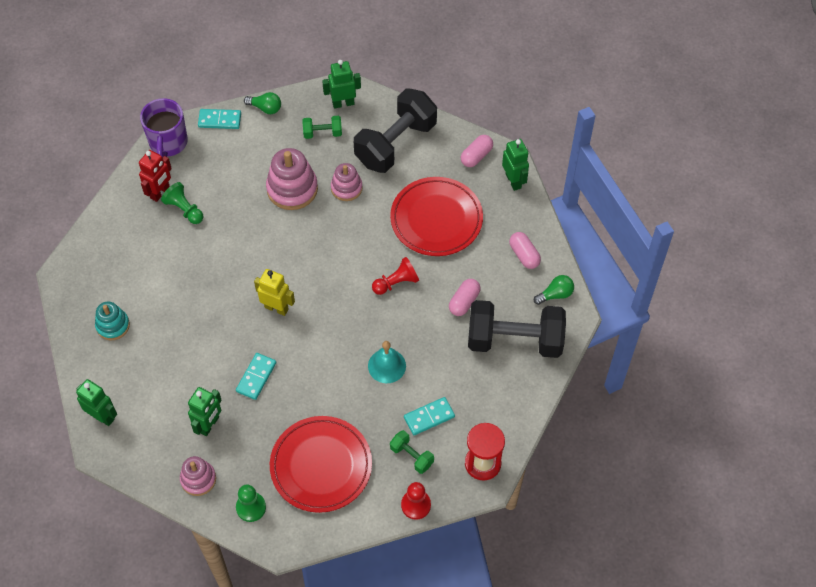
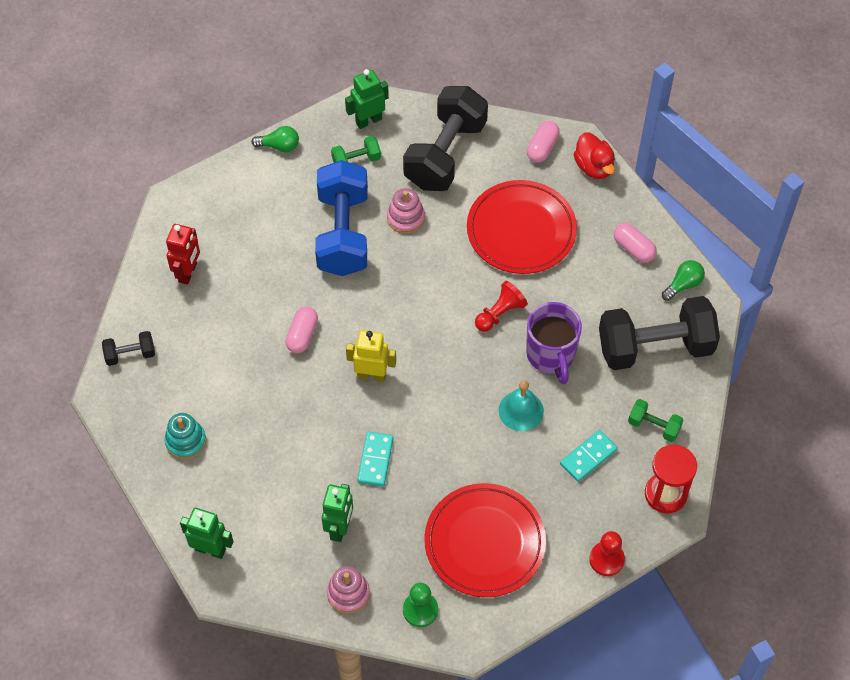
camera: 15 degrees left, 0 degrees up
(93, 246) = (130, 354): none -> black dumbbell
(168, 143) = (178, 213): purple mug -> purple mug (551, 355)
(184, 209) = (224, 286): green pawn -> none
(219, 120) = (230, 172): turquoise domino -> none
(292, 189) = (343, 233): pink stacking toy -> blue dumbbell
(411, 456) = (583, 506): green dumbbell -> green dumbbell (654, 426)
(464, 302) = (584, 317): pink capsule -> pink capsule (302, 335)
(513, 181) = (594, 167): green robot -> red duck

